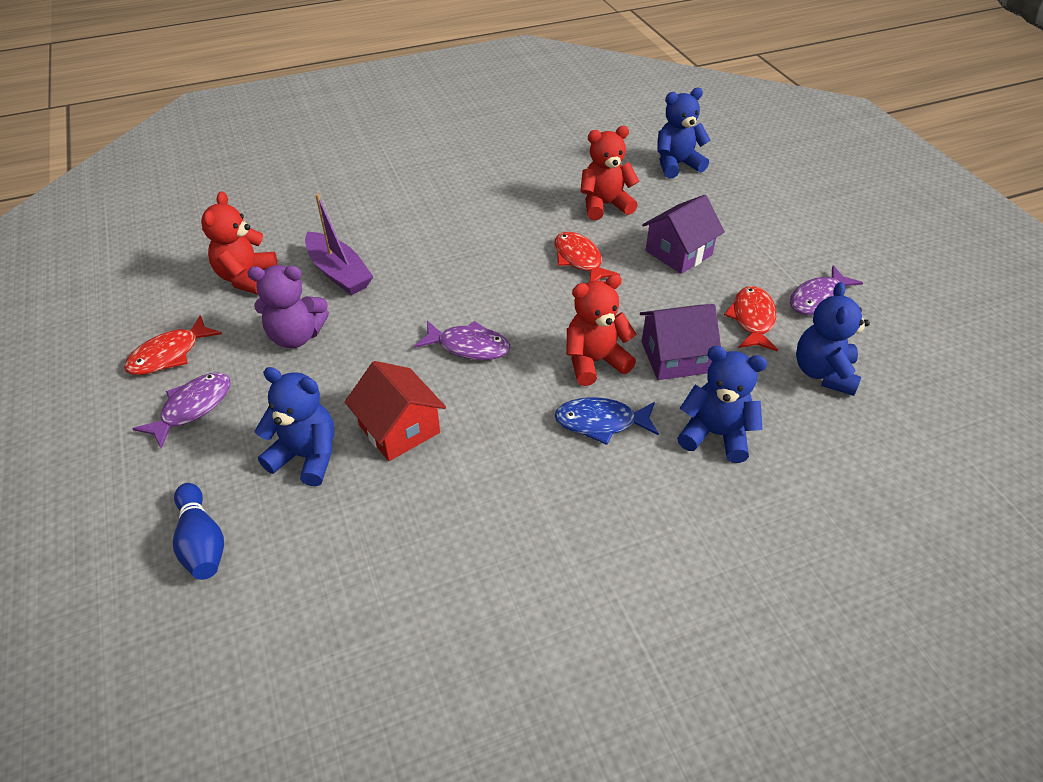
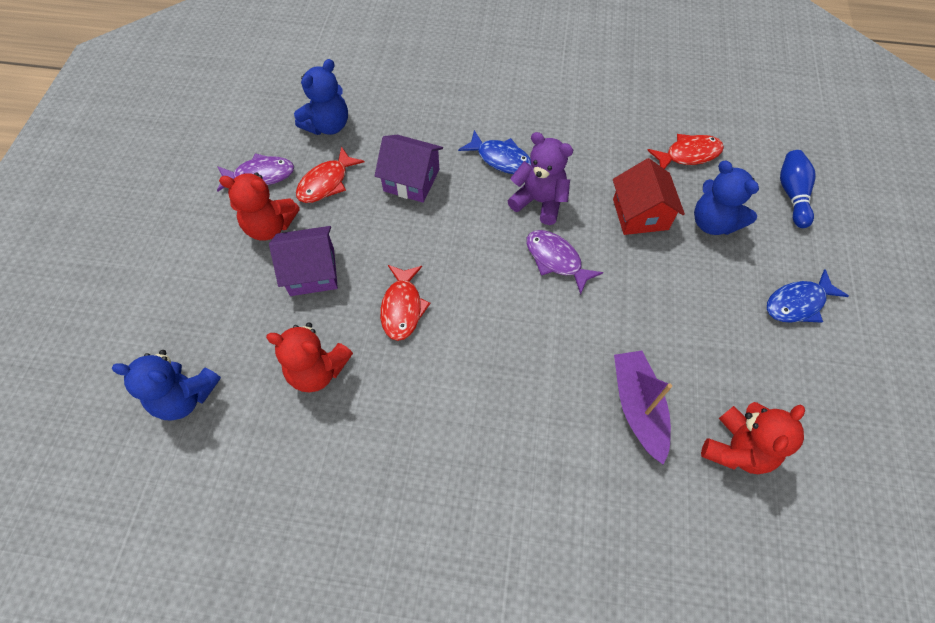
camera: 150 degrees left, 15 degrees up
(169, 354) = (819, 374): red fish -> red fish (688, 155)
(192, 408) = (798, 303): purple fish -> blue fish
(296, 336) = (699, 340): purple teddy bear -> purple teddy bear (539, 201)
(594, 361) = (470, 203): red teddy bear -> red teddy bear (270, 226)
(715, 434) = (436, 121): blue teddy bear -> none

